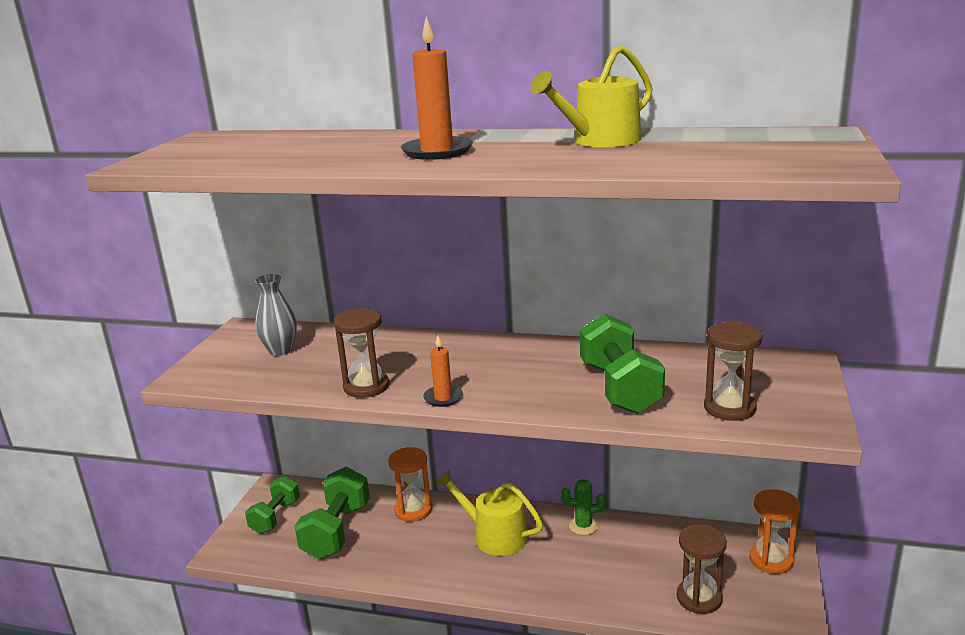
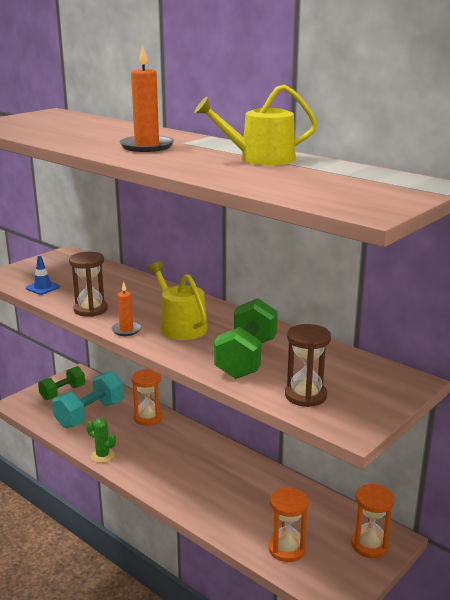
camera: 25 degrees right, 0 degrees up
(267, 378) = (43, 287): none -> blue traffic cone
(280, 350) = (69, 273): grey vase -> none
(336, 531) = (90, 414): green dumbbell -> turquoise dumbbell
(494, 535) = (185, 453): yellow watering can -> yellow watering can (180, 326)
(583, 526) = (251, 469): green cactus -> green cactus (102, 456)
(699, 598) = (286, 549): brown hourglass -> orange hourglass

